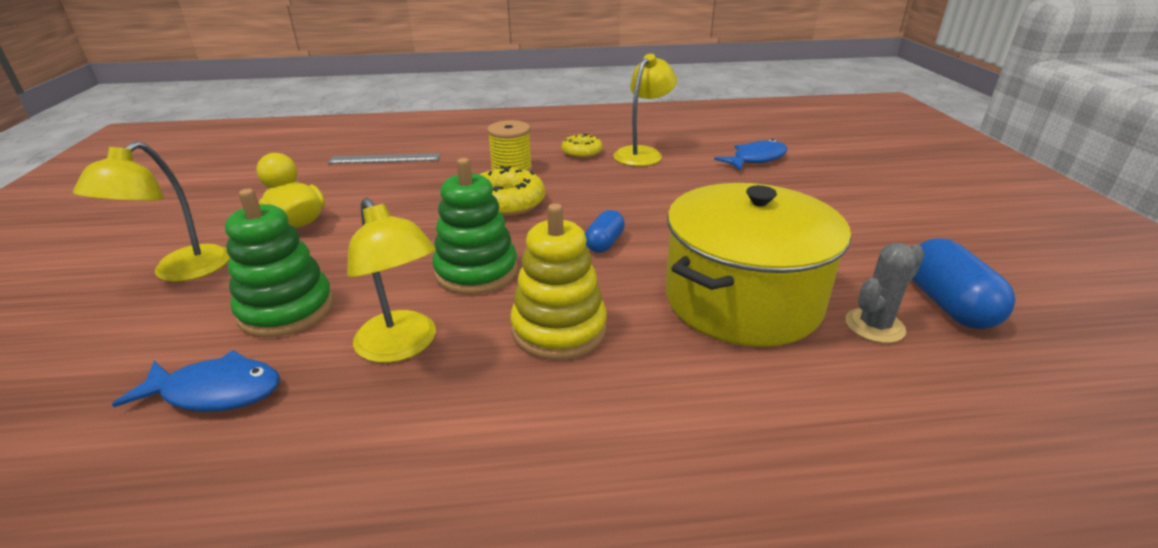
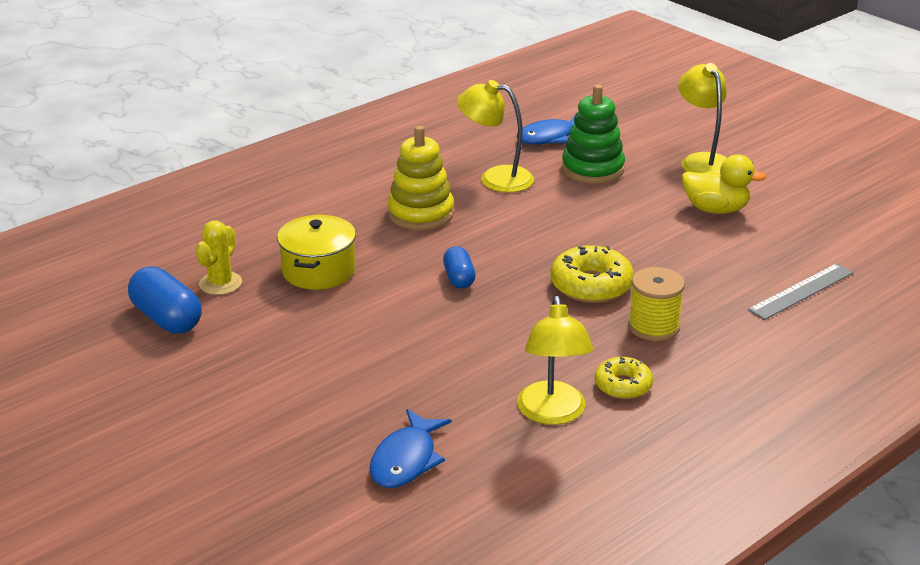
camera: 145 degrees right, 0 degrees up
(476, 272) = (520, 225): green stacking toy -> none
(742, 299) = (319, 271): yellow pot -> yellow pot, size x0.59
(874, 326) = (220, 283): grey cactus -> yellow cactus

